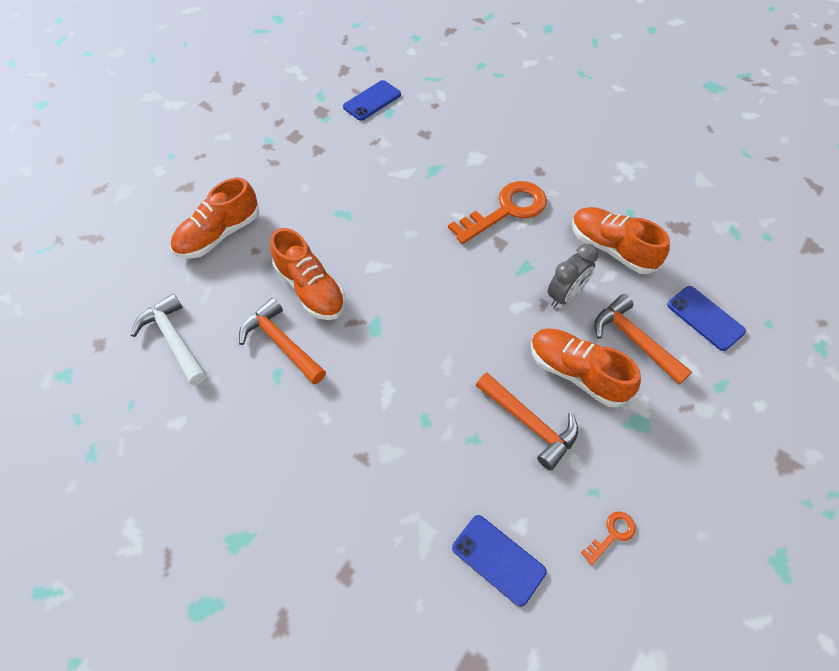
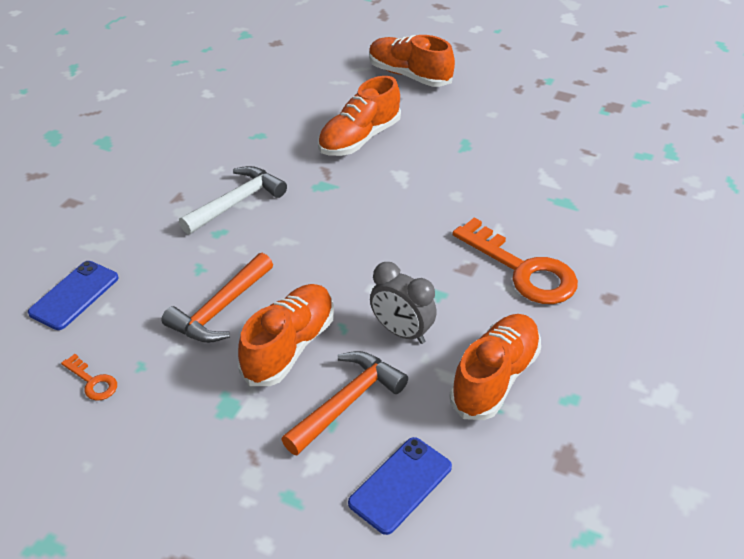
camera: 80 degrees right, 15 degrees down
(174, 340) = (286, 75): white hammer -> white hammer (236, 202)
(281, 343) = (293, 132): orange hammer -> none
(372, 101) = (655, 140): blue phone -> none

